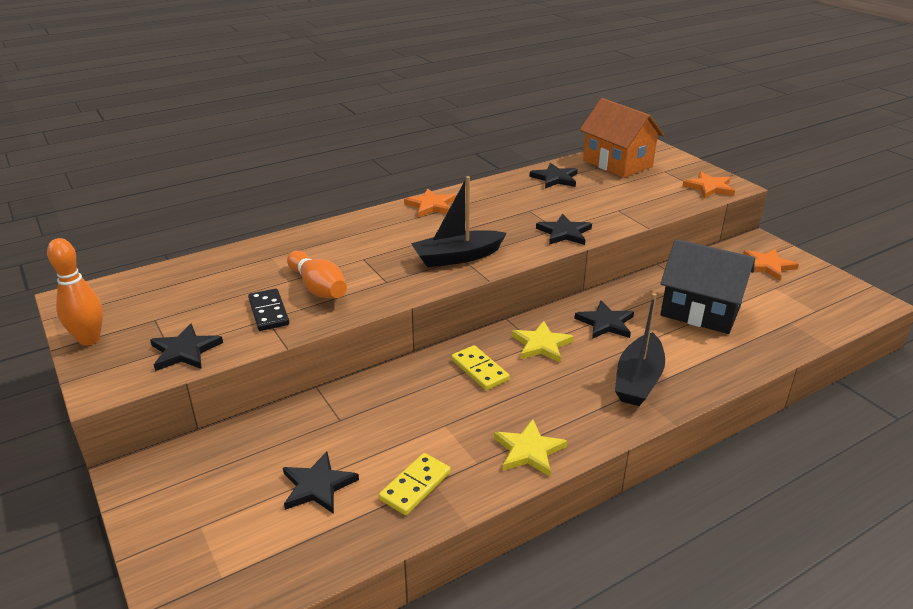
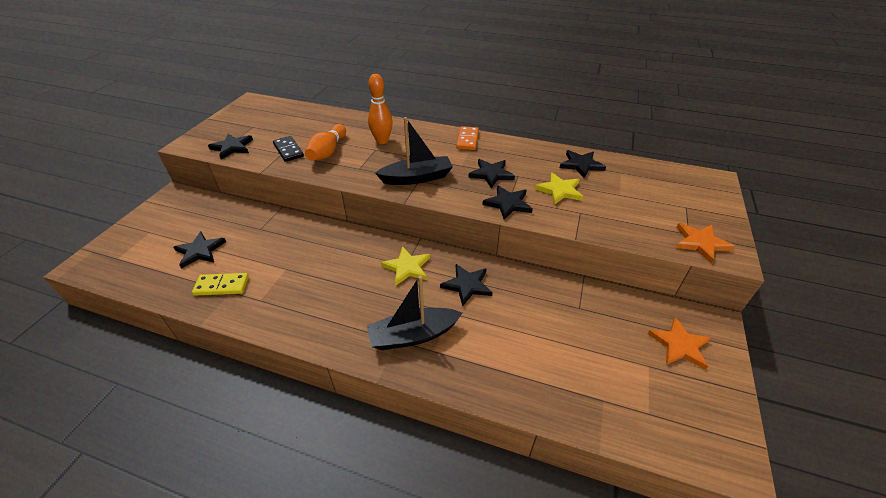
camera: 50 degrees right, 10 degrees up
(89, 339) = (221, 121): orange bowling pin -> orange bowling pin (382, 141)
(269, 312) = (288, 150): black domino -> black domino turned 60 degrees counterclockwise
(431, 206) = (467, 140): orange star -> orange domino
(457, 257) = (417, 178): black boat -> black boat turned 135 degrees clockwise
(479, 370) = (352, 255): yellow domino -> none
(508, 220) = (491, 174): none -> black star
(529, 450) = (288, 317): yellow star -> yellow star (559, 190)
(617, 163) = (655, 180): orange house -> none
(700, 311) = (546, 331): black house -> none

